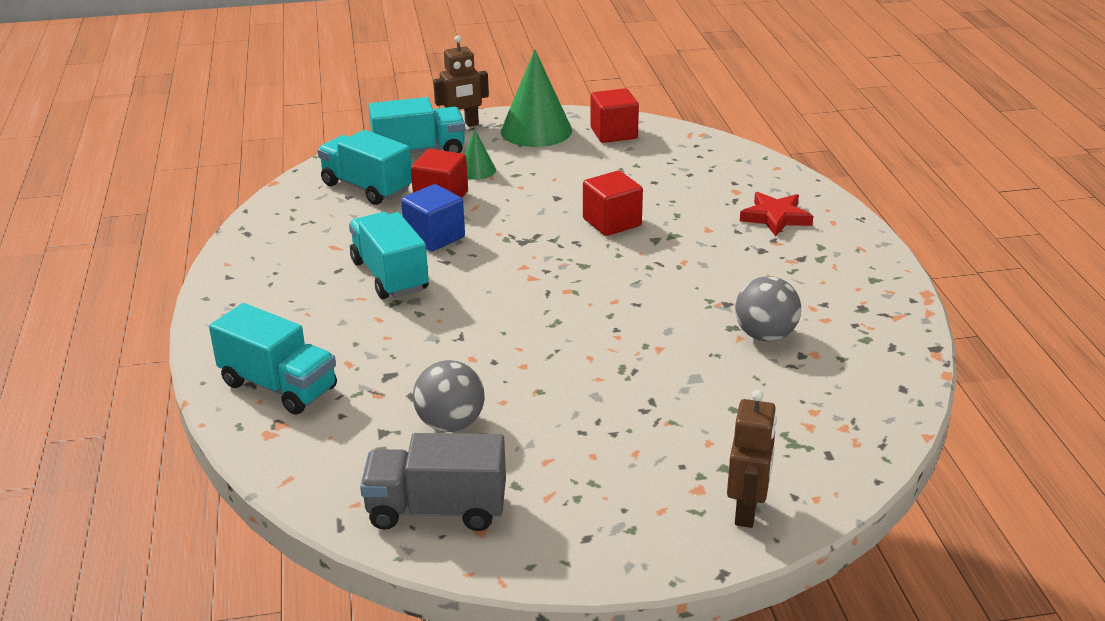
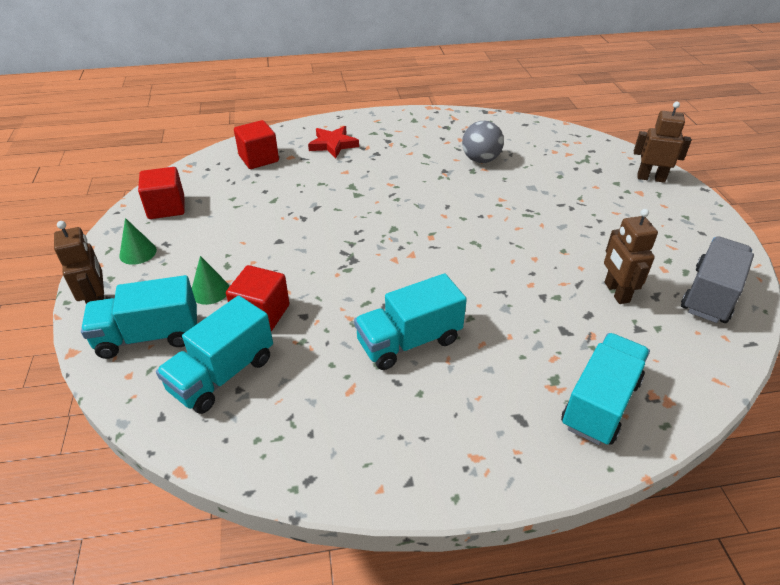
camera: 90 degrees left, 10 degrees up
(419, 152) = (149, 336): turquoise truck -> turquoise truck turned 90 degrees counterclockwise
(434, 237) = (339, 314): blue cube -> none
(437, 509) = (710, 295): grey truck -> grey truck turned 150 degrees counterclockwise
(450, 424) = (616, 292): grey ball -> brown robot
(536, 130) = (138, 252): green cone -> green cone, size x0.50
(612, 222) = (328, 213): red cube -> red cube (259, 158)

